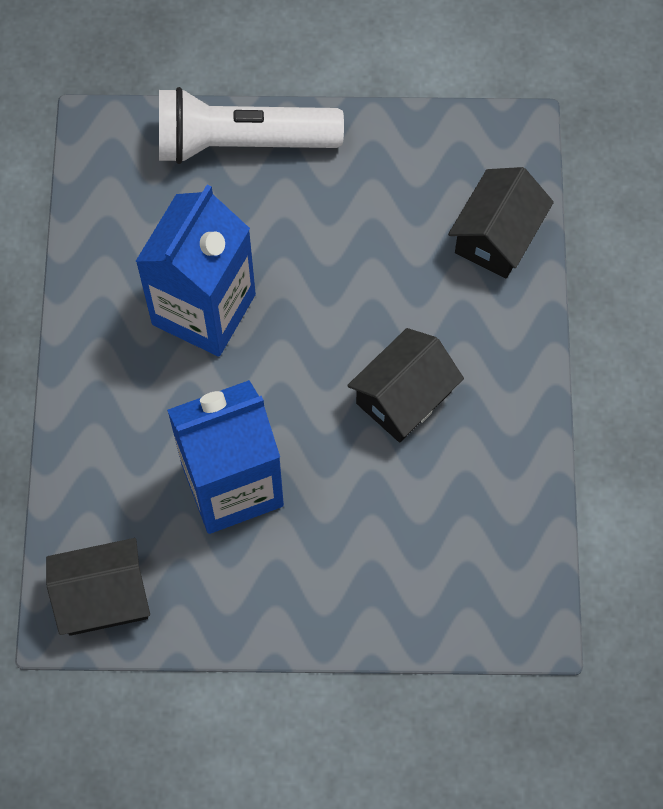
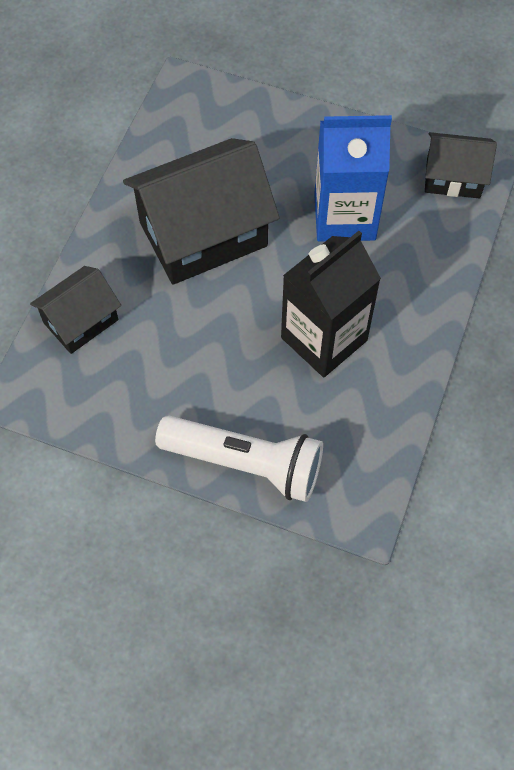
camera: 160 degrees left, 5 degrees down
(204, 309) = (324, 339): blue carton -> black carton
(403, 397) = (203, 234): black house -> black house, size x1.83

